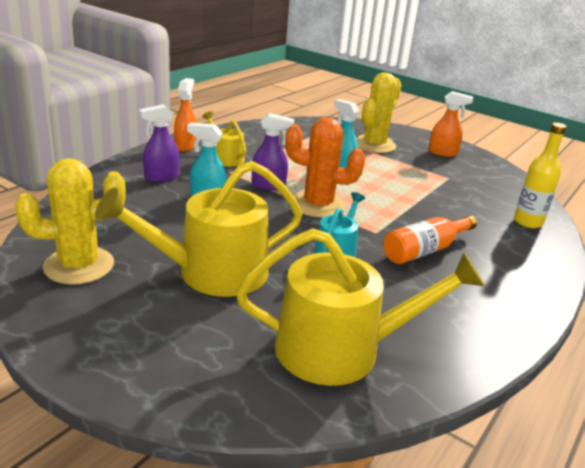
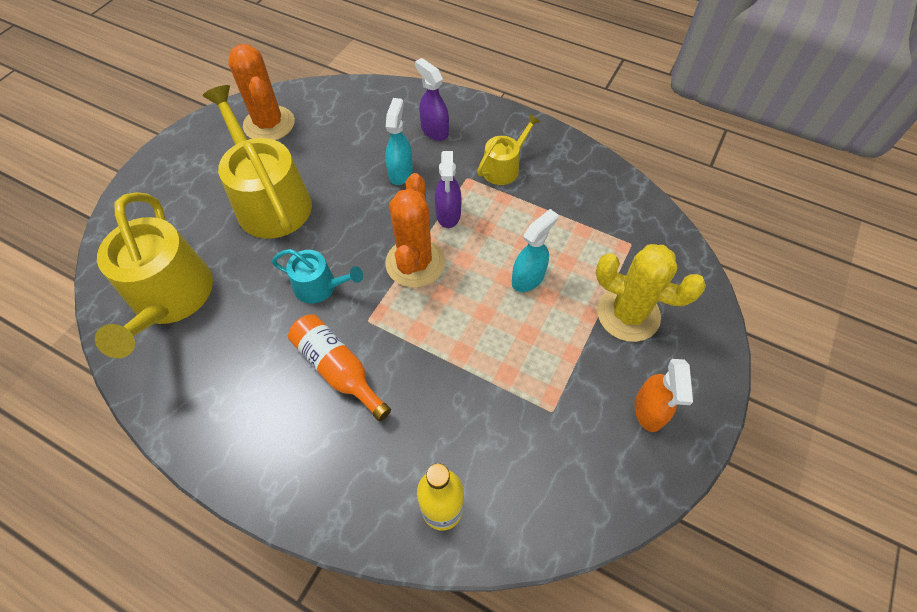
camera: 85 degrees right, 30 degrees up
(79, 266) = (269, 124): yellow cactus -> orange cactus
(185, 146) = (519, 130): orange spray bottle -> none

